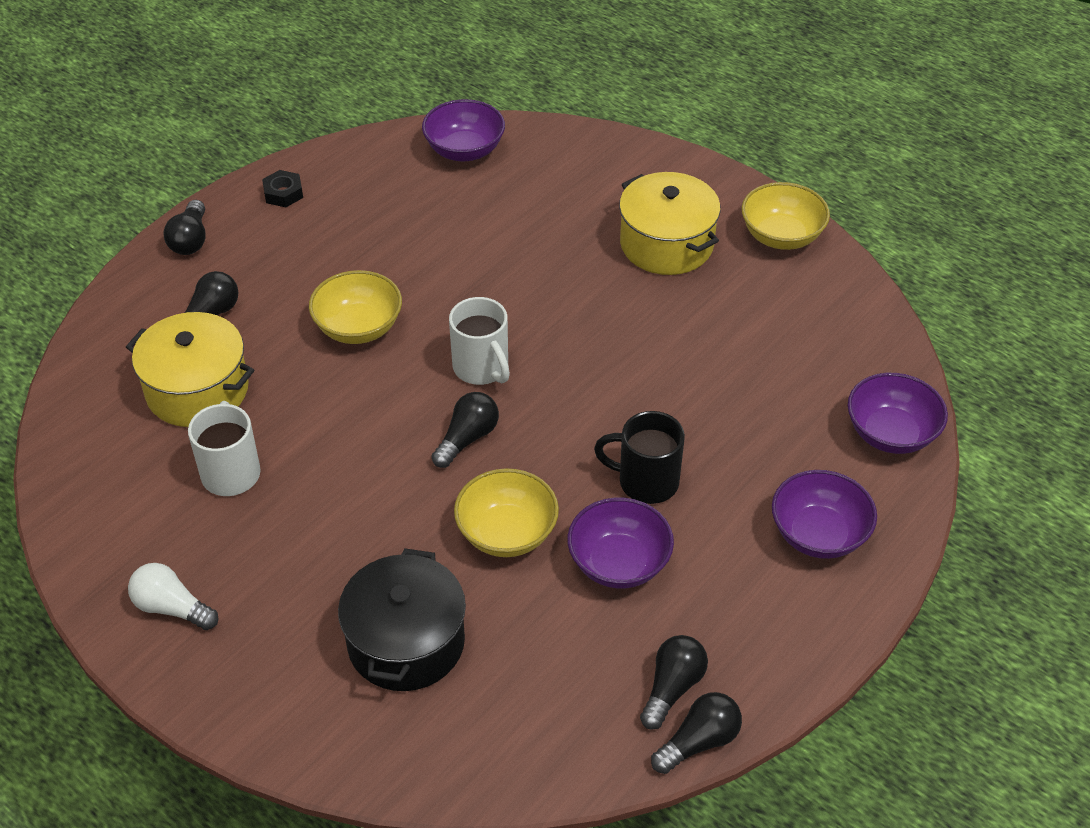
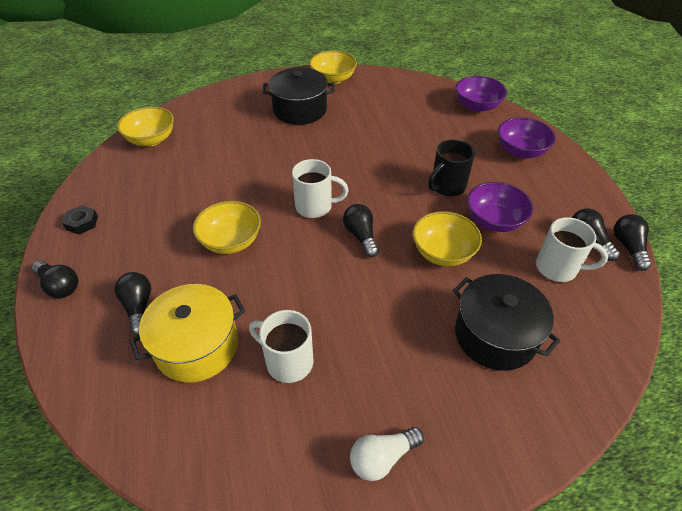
camera: 55 degrees left, 0 degrees up
(464, 150) = (151, 139): purple bowl -> yellow bowl
(581, 669) = (558, 268): none -> white mug
(666, 244) = (300, 110): yellow pot -> black pot

